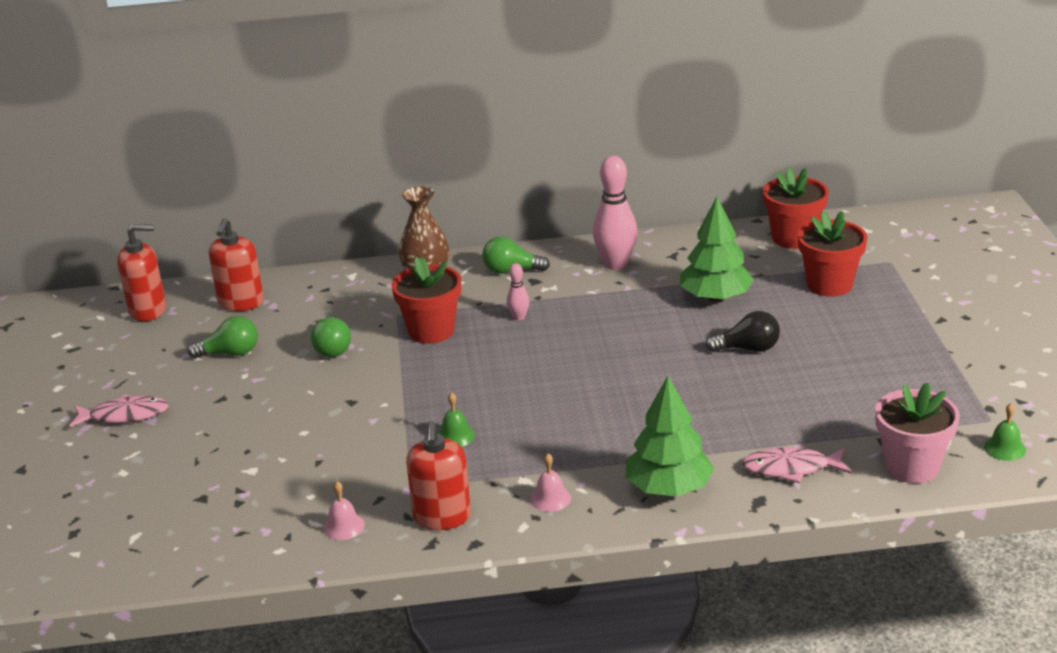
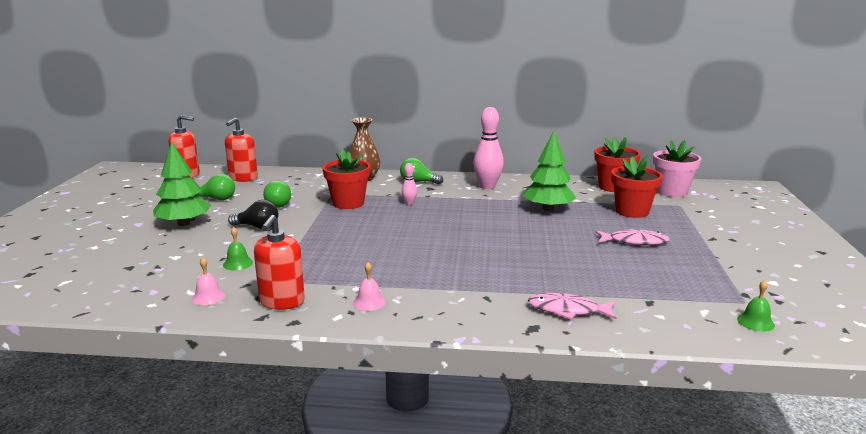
camera: 10 degrees right, 10 degrees down
(124, 415) = (125, 219): pink fish -> pink fish (634, 241)
(455, 436) = (326, 257): green bell -> green bell (238, 263)
(668, 488) = (463, 309): green tree -> green tree (184, 223)
(748, 349) = (560, 237): black light bulb -> black light bulb (257, 227)
(911, 467) = (670, 323): pink flower pot -> pink flower pot (672, 192)

